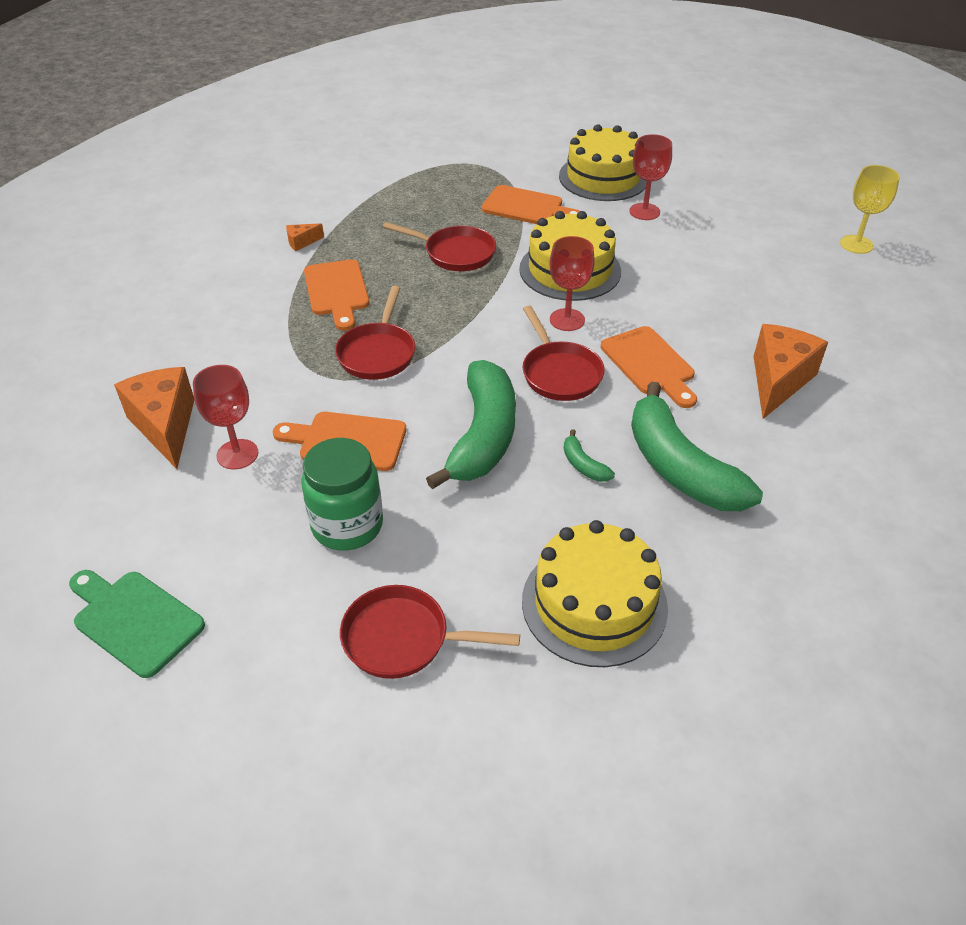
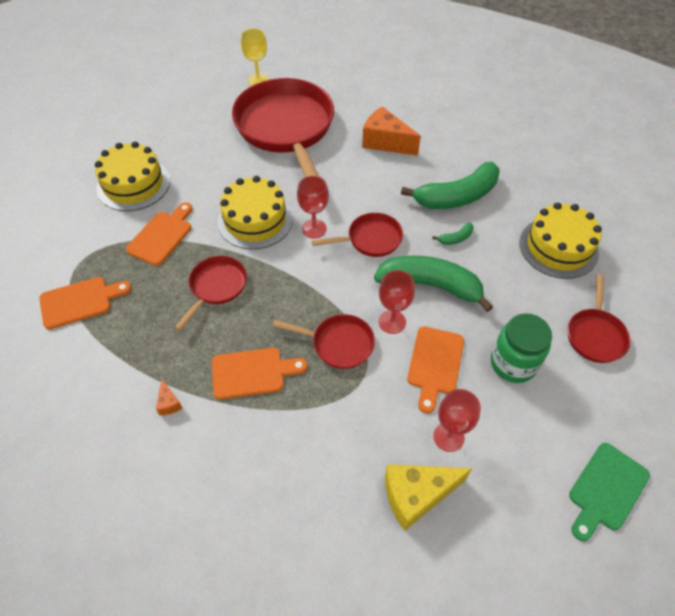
camera: 85 degrees left, 10 degrees up
(165, 426) = (416, 496): orange cheese -> yellow cheese
(644, 211) = (190, 169): red goblet -> red goblet (392, 322)
(650, 364) = (365, 194): orange cutting board -> orange cutting board (80, 301)
(759, 279) = (286, 129): none -> red pan

